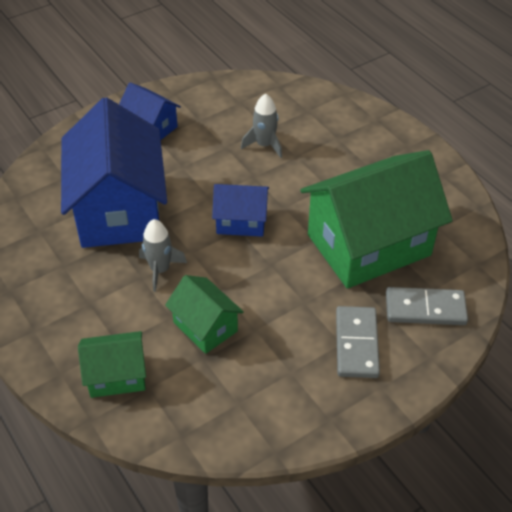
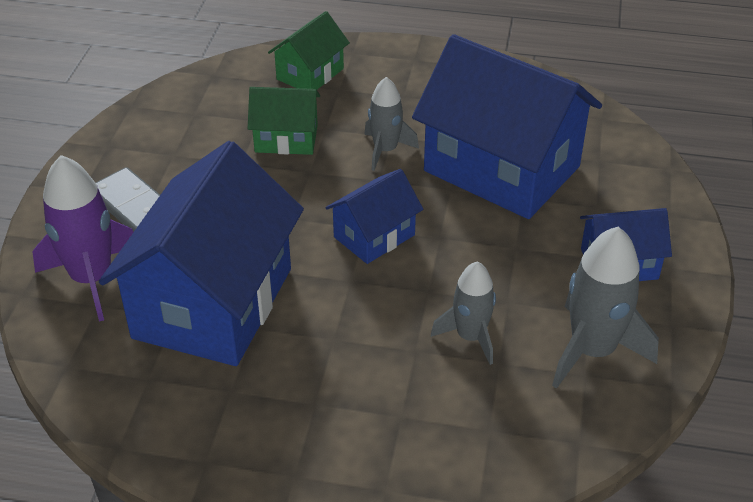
camera: 135 degrees right, 5 degrees down
(222, 107) = (592, 351): none -> grey rocket
(368, 245) = (213, 303): green house -> blue house
(425, 308) = (92, 279): grey domino -> purple rocket

